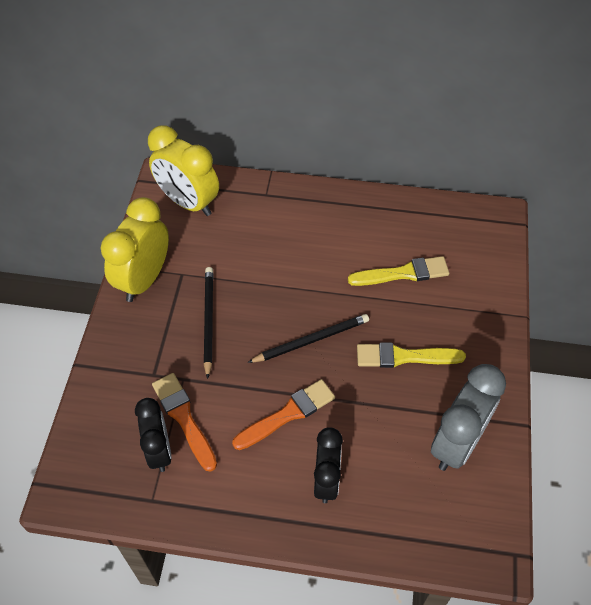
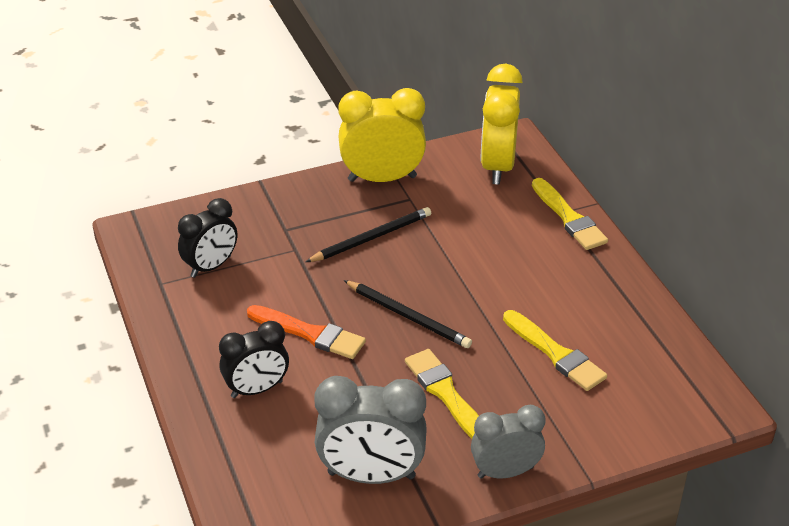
camera: 60 degrees right, 15 degrees down
(184, 418) = (255, 267): orange brush -> none
(275, 193) = (569, 218): none -> yellow brush
(495, 359) = (505, 472): none -> grey clock

